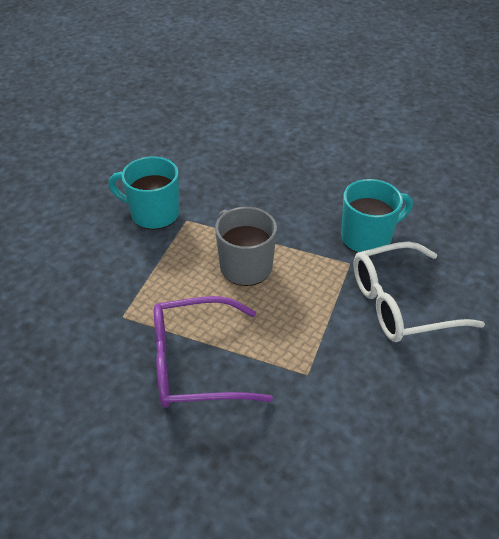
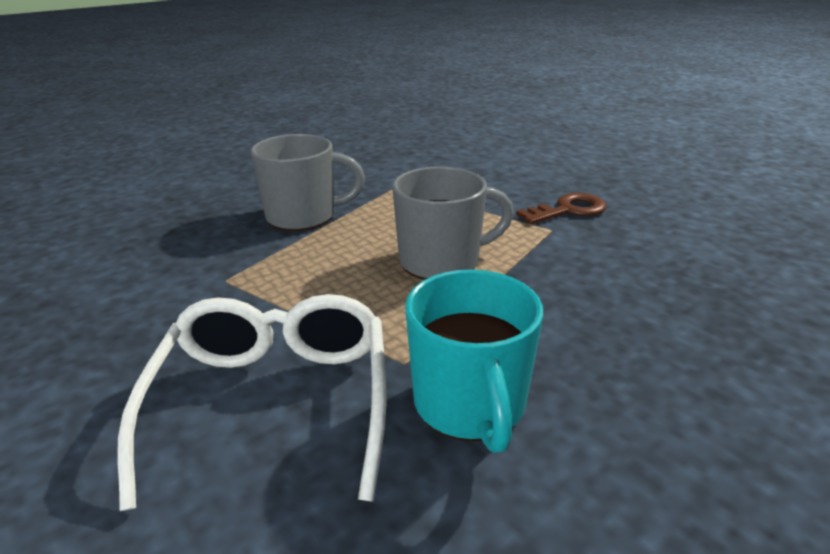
camera: 105 degrees right, 15 degrees down
(153, 213) = (568, 210): turquoise mug -> brown key
(195, 364) = (303, 216): purple glasses -> grey mug

